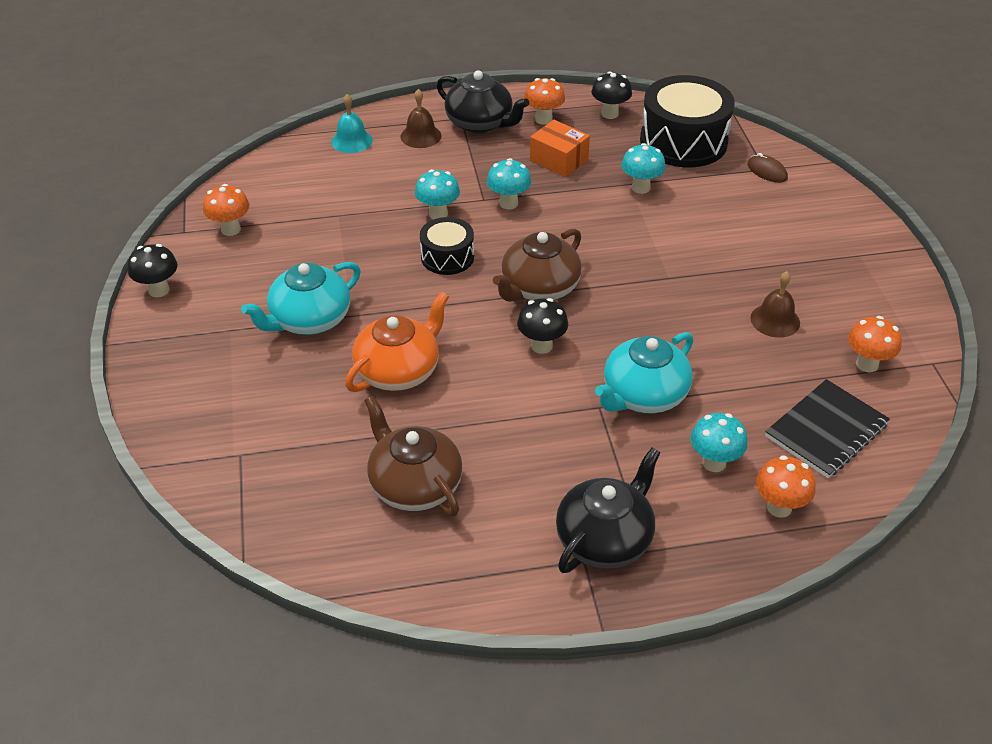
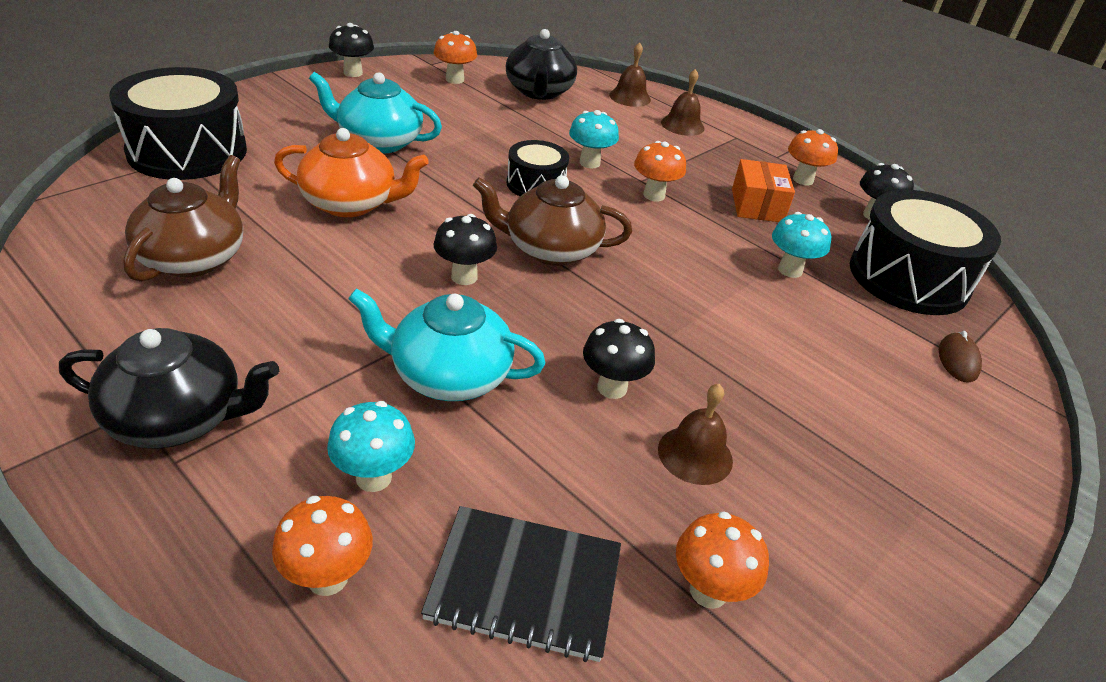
camera: 50 degrees right, 5 degrees down
(230, 447) = (187, 151): none -> black drum
(351, 141) = (630, 97): turquoise bell -> brown bell
(480, 123) = (744, 148): black teapot -> black teapot (539, 92)
(508, 203) = (654, 195): turquoise mushroom -> orange mushroom
(700, 327) = (612, 388): none -> black mushroom

